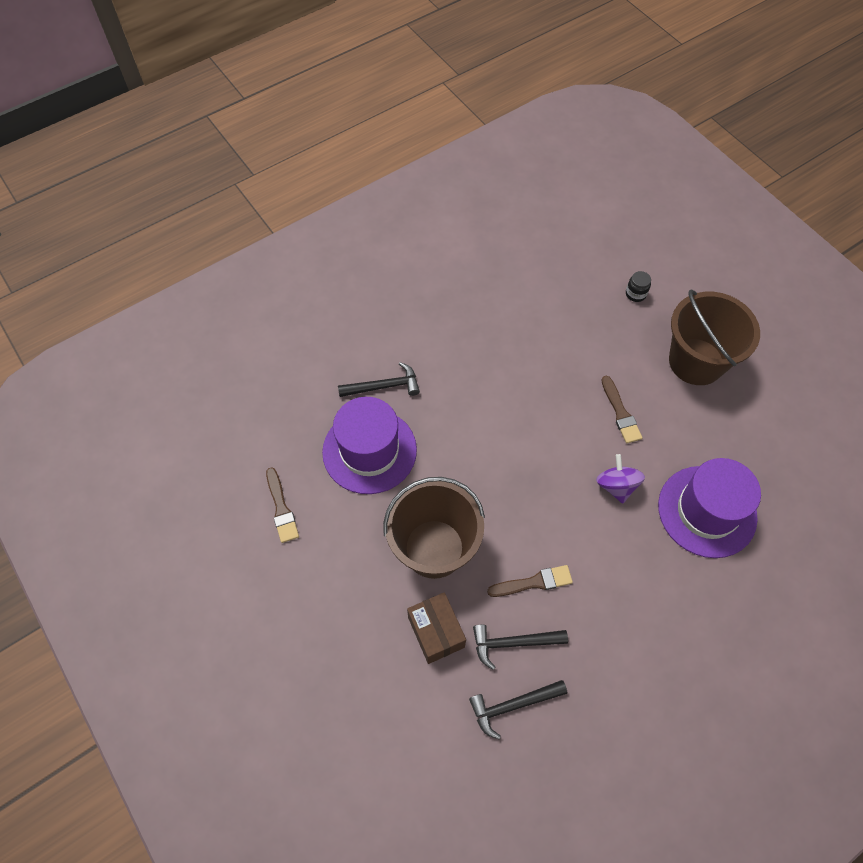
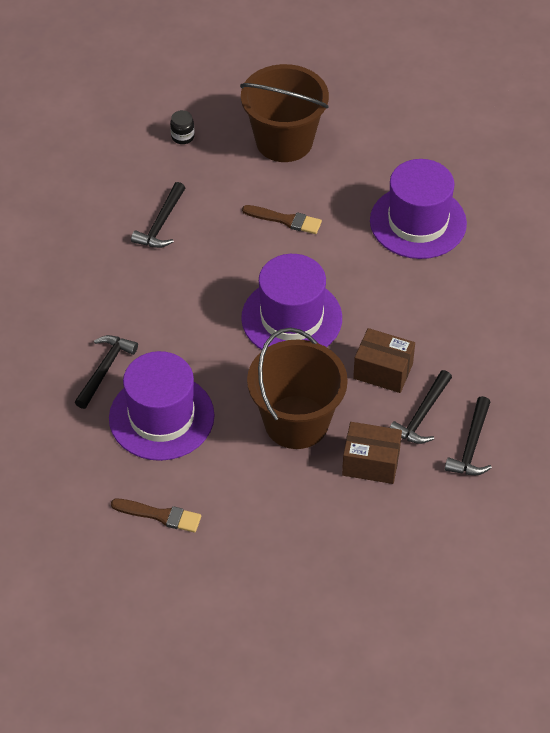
camera: 55 degrees left, 10 degrees down
(530, 479) = (291, 318): none -> purple hat
(534, 582) = (383, 371): brown brush -> brown box
(543, 334) = (161, 224): none -> black hammer
(616, 486) = (347, 265): purple spinning top -> none

